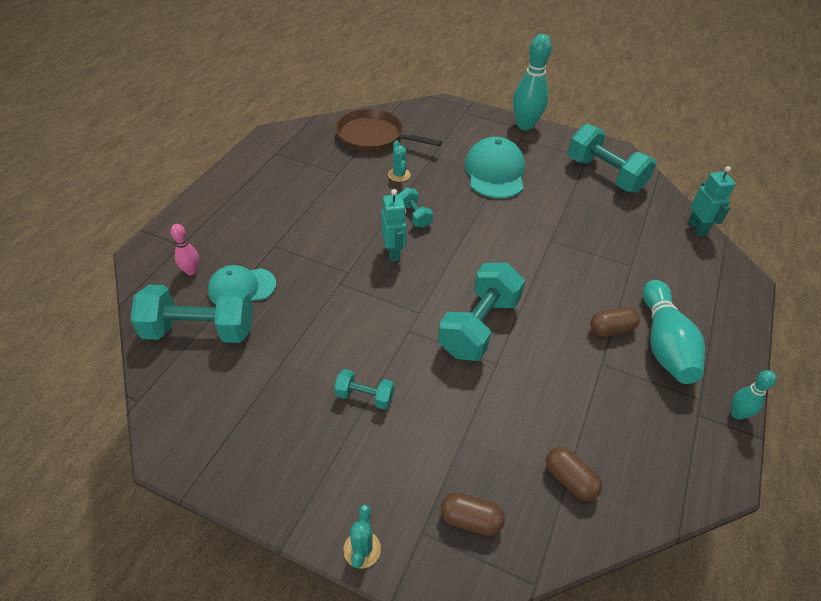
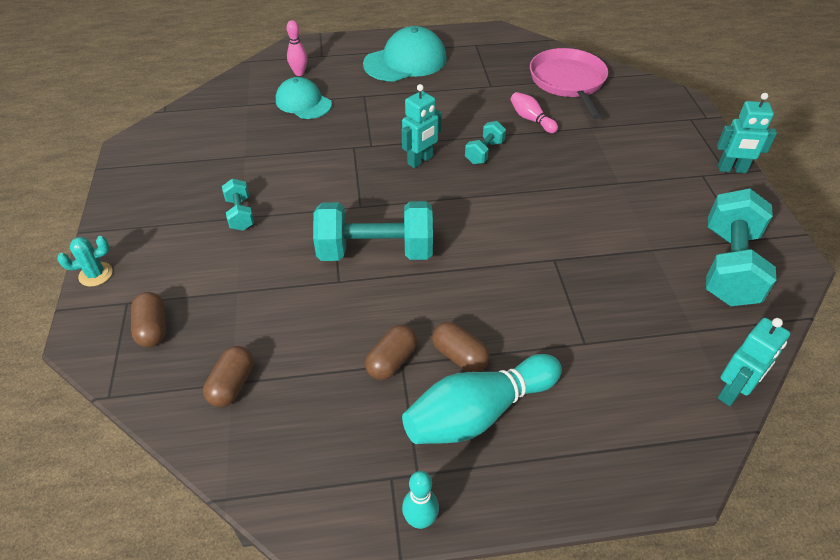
camera: 60 degrees right, 0 degrees up
(200, 330) = (245, 105): turquoise dumbbell -> none
(373, 136) = (568, 82): brown pan -> pink pan
(399, 175) = (531, 119): turquoise cactus -> pink bowling pin
(495, 172) = (616, 178): turquoise cap -> turquoise cap (405, 61)
(525, 125) = (732, 169): turquoise bowling pin -> turquoise robot
(597, 368) = (392, 361): none -> brown capsule

